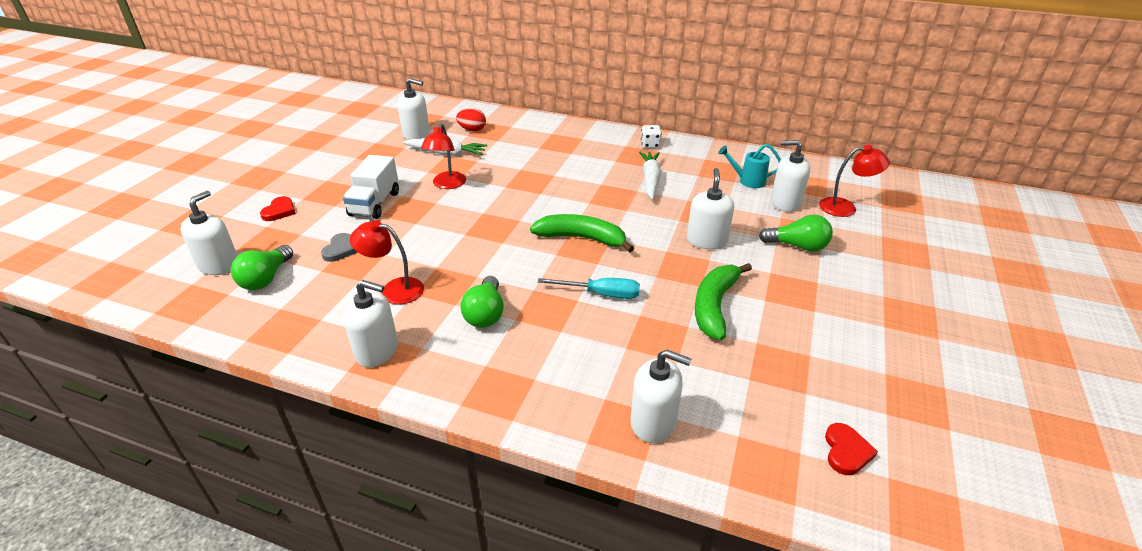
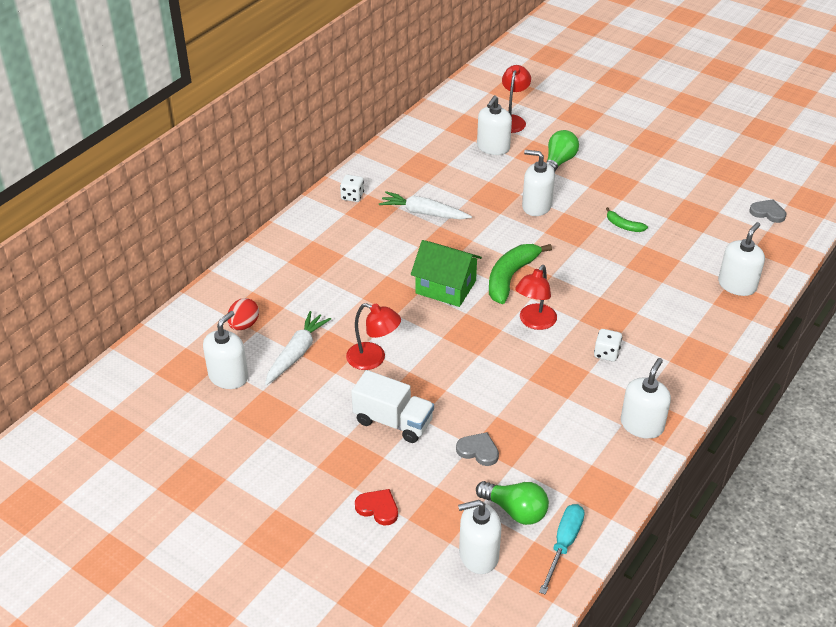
camera: 75 degrees left, 5 degrees up
(219, 265) = (478, 555): white soap dispenser -> white soap dispenser turned 45 degrees counterclockwise
(394, 289) = (558, 411): red lamp -> red lamp (534, 322)
(485, 314) = (606, 353): green light bulb -> white dice
(551, 205) = (446, 287): none -> green house
(601, 294) = (595, 281): turquoise screwdriver -> turquoise screwdriver (564, 544)
(714, 306) = (623, 226): green banana -> green banana, size x0.50
(748, 181) = (449, 156): turquoise watering can -> none
(846, 451) = (768, 212): red heart -> grey heart

